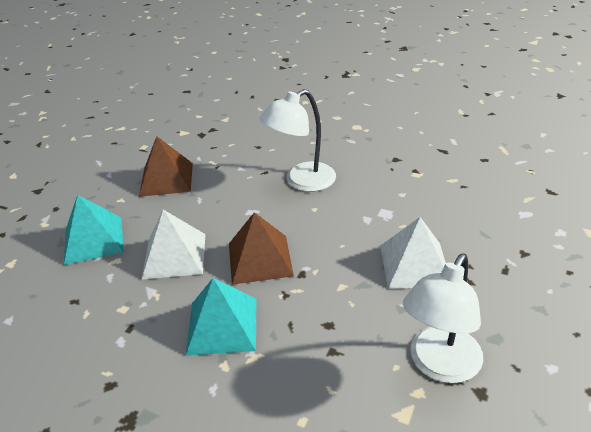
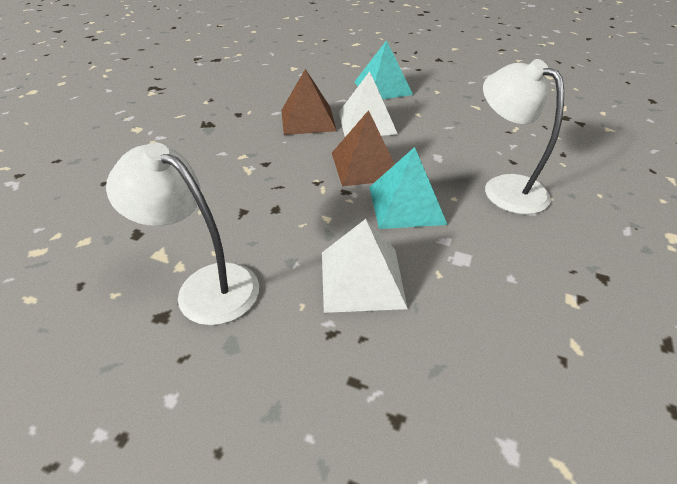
camera: 85 degrees right, 5 degrees up
(166, 179) = (475, 107): brown pyramid -> brown pyramid (308, 120)
(222, 325) = (283, 152): turquoise pyramid -> turquoise pyramid (406, 205)

